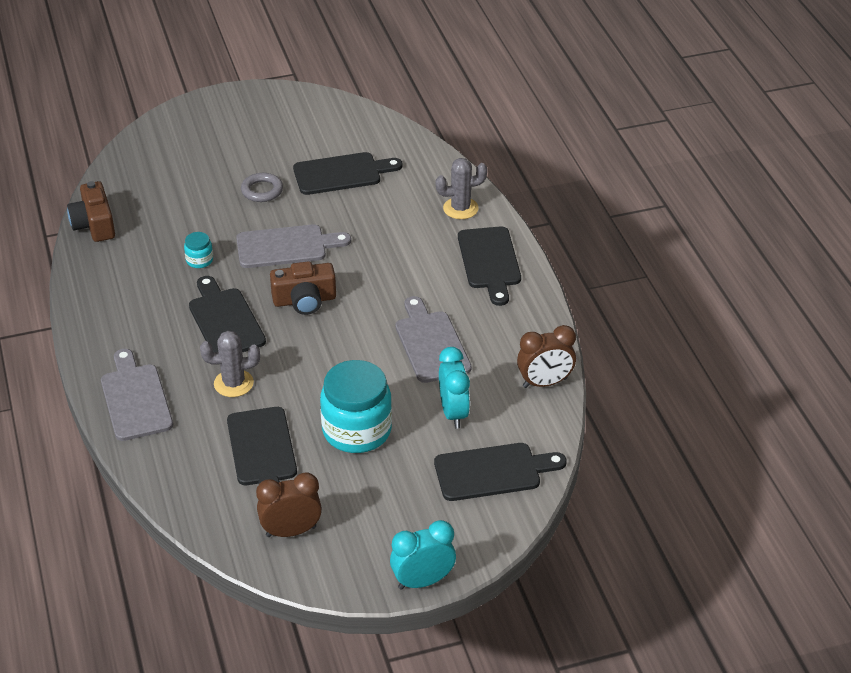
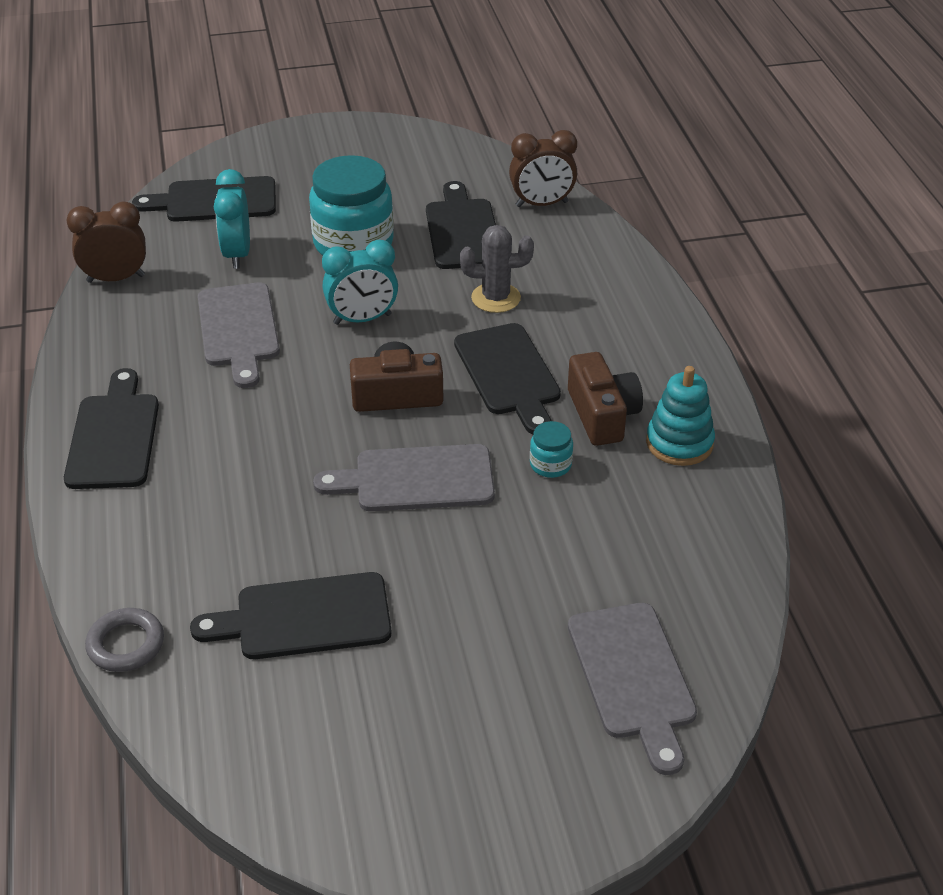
camera: 175 degrees left, 0 degrees up
(94, 224) = (730, 539): brown camera -> brown camera (602, 414)
(112, 279) = (679, 443): none -> turquoise stacking toy
(135, 399) = (615, 288): grey cutting board -> grey cutting board (632, 677)
(262, 190) = (450, 589): grey ring -> grey ring (126, 644)
(291, 531) = (436, 166): brown clock -> brown clock (542, 204)
(423, 581) = (315, 127): turquoise clock -> turquoise clock (362, 319)
(460, 208) = (121, 531): grey cactus -> none

